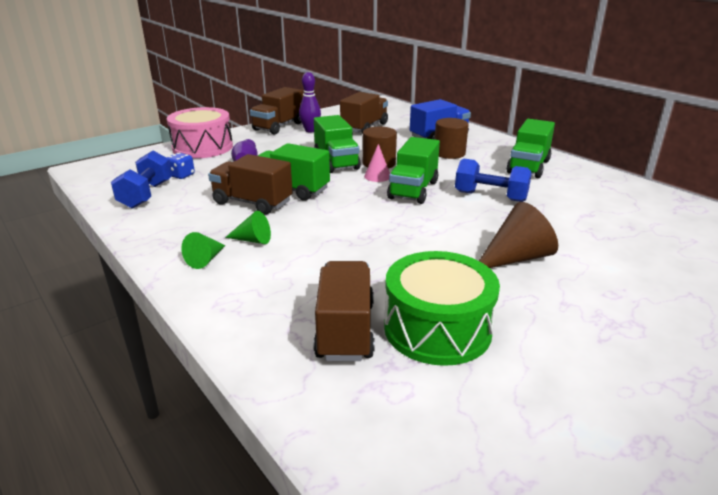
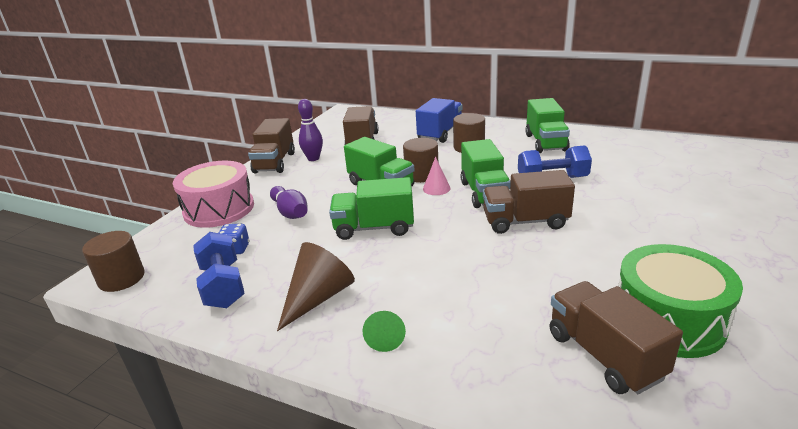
camera: 25 degrees left, 0 degrees up
(96, 172) = (121, 278): none -> brown cylinder
(252, 203) = (353, 255): brown truck -> brown truck (525, 222)
(252, 240) = (405, 296): green cone -> none
(515, 258) = (640, 230): brown cone -> brown cone (318, 297)

